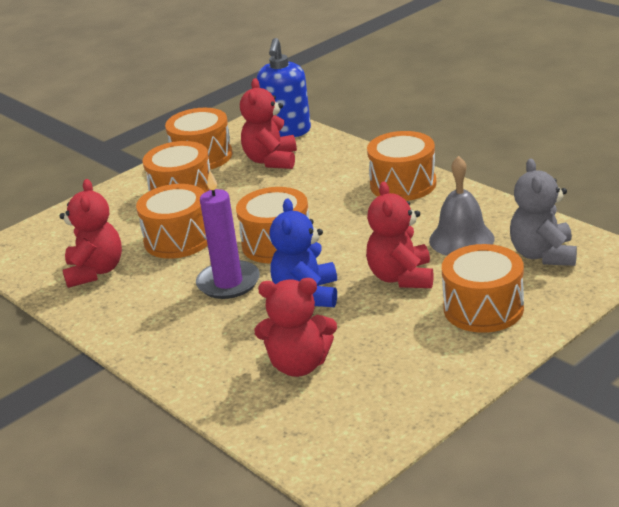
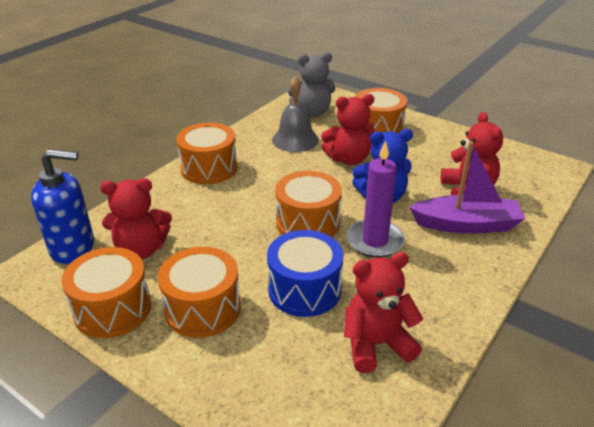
camera: 105 degrees left, 5 degrees up
(178, 239) = (304, 289): orange drum -> blue drum
(229, 350) = (466, 225): none -> purple boat

